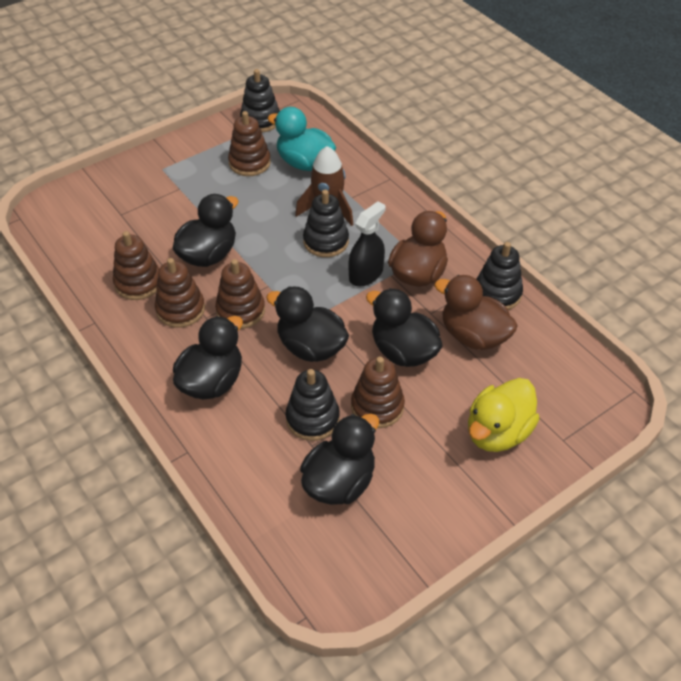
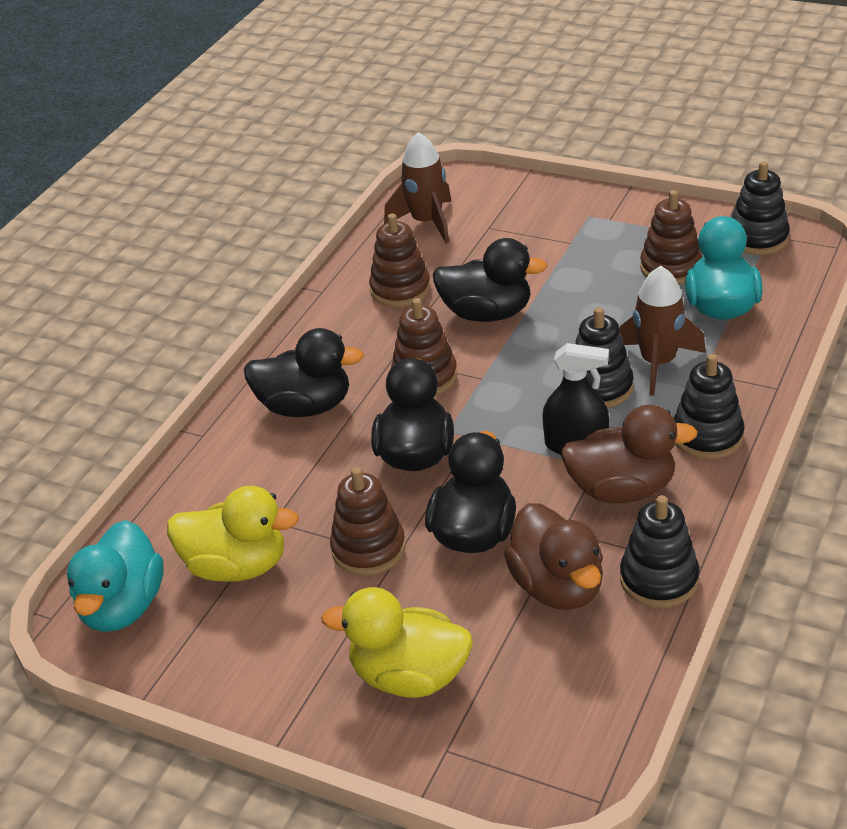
camera: 65 degrees right, 10 degrees down
(80, 238) = (427, 222): none -> brown rocket
(180, 309) = (388, 335): brown stacking toy -> none
(312, 418) = (311, 504): black stacking toy -> black stacking toy (707, 436)
(329, 565) = (123, 607): none -> turquoise duck
(339, 482) = (237, 566): black duck -> yellow duck
(473, 336) = (558, 587): brown duck -> brown duck turned 150 degrees clockwise

